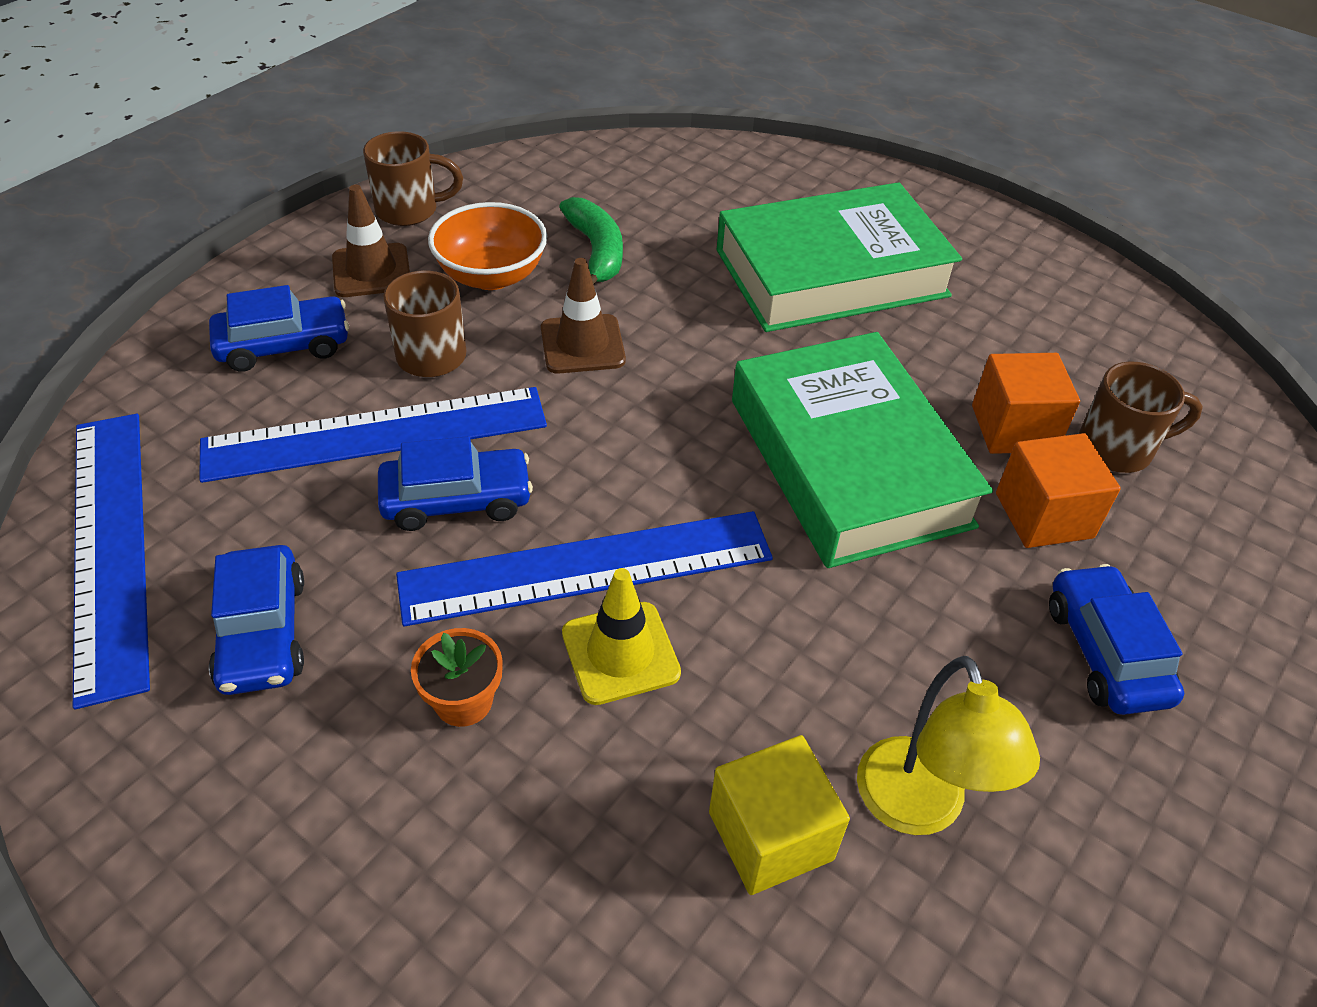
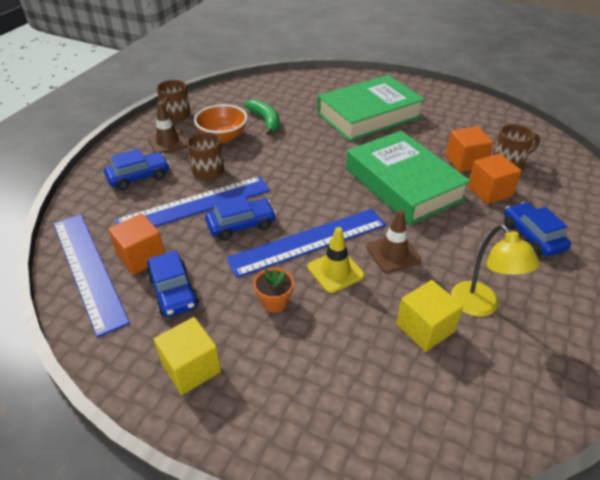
camera: 10 degrees left, 5 degrees down
(225, 537) = (141, 256): none -> orange cube
(237, 822) = (191, 368): none -> yellow cube
(409, 210) = (176, 116): brown mug -> brown mug turned 120 degrees clockwise
(582, 344) = (273, 157): brown traffic cone -> brown traffic cone (393, 253)

